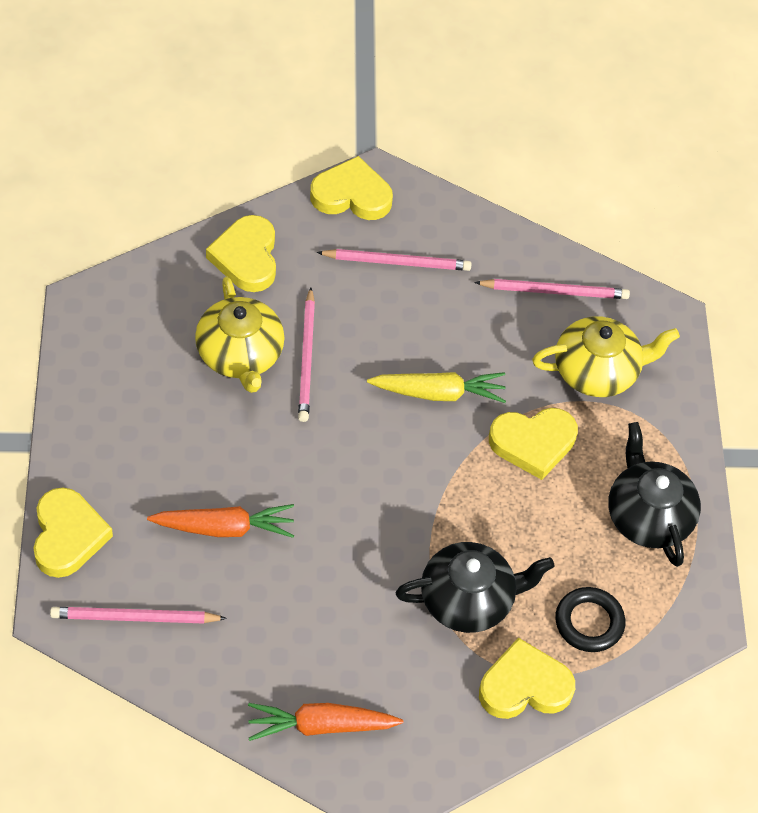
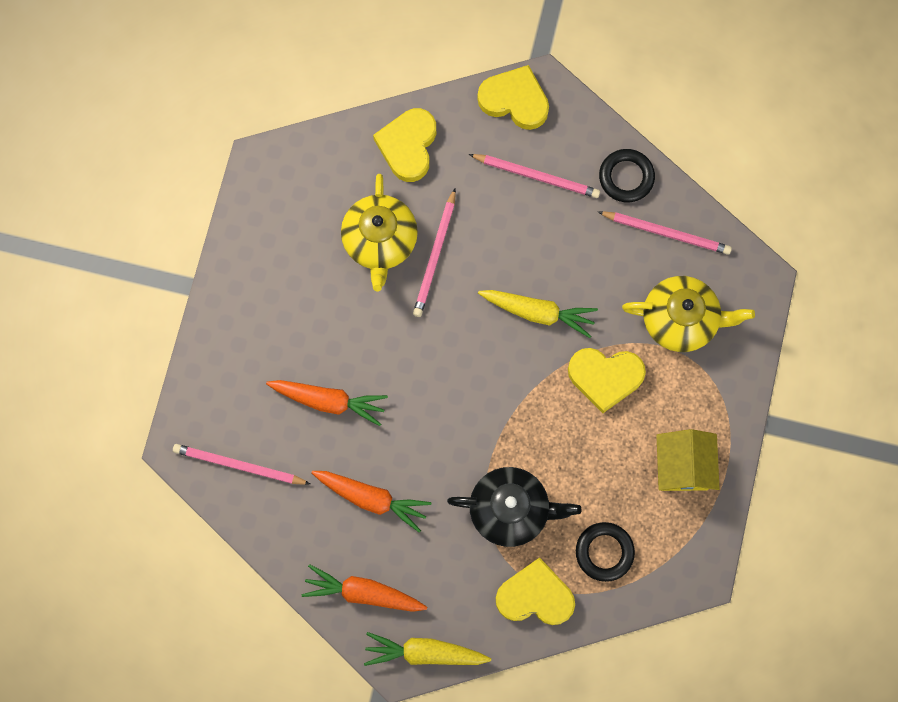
camera: 20 degrees right, 20 degrees up
(68, 536) = (202, 381): yellow heart -> none
(302, 621) = (371, 498): none -> orange carrot
(413, 776) = (425, 652): none -> yellow carrot
(494, 246) = (626, 177): none -> black ring
(648, 516) = (683, 466): black teapot -> yellow house

